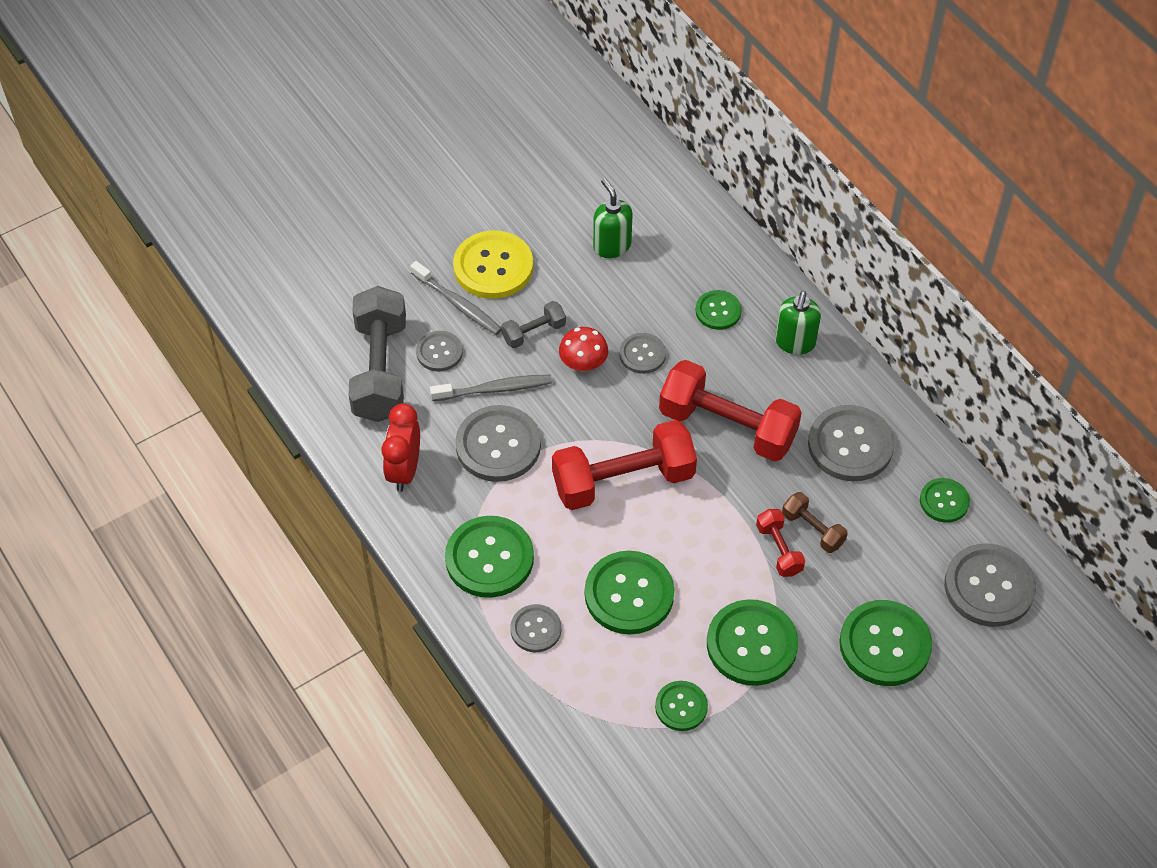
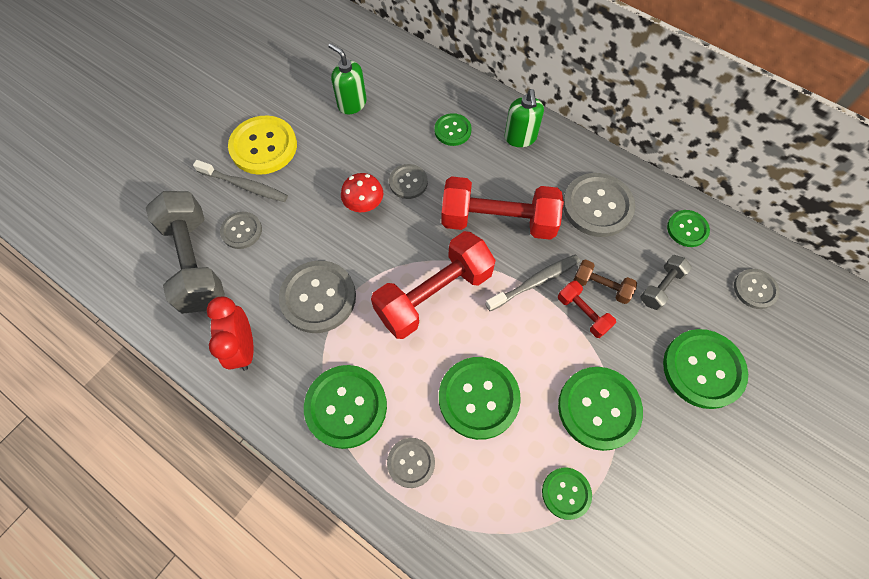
camera: 20 degrees left, 10 degrees up
(494, 389) = (298, 248): grey toothbrush -> grey toothbrush (535, 282)
(534, 332) = (315, 190): grey dumbbell -> grey dumbbell (661, 287)
(989, 587) = (755, 289): grey button -> grey button, size x0.56

